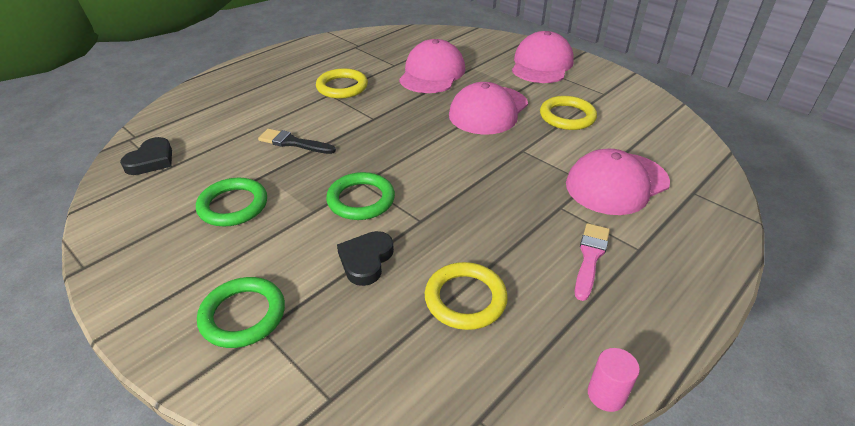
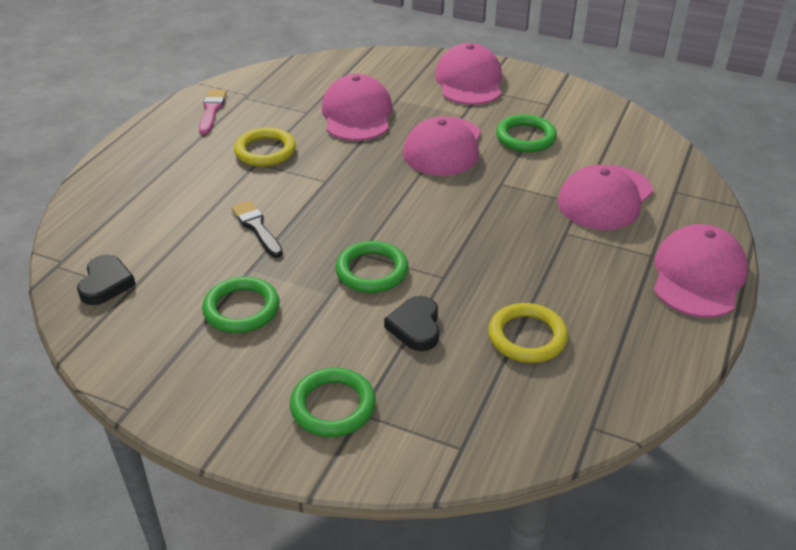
camera: 20 degrees left, 0 degrees up
(293, 143) = (256, 227): black brush -> black brush turned 60 degrees clockwise
(567, 116) = (525, 137): yellow ring -> green ring
(590, 257) = (614, 273): pink brush -> pink brush (211, 110)
(606, 394) = (679, 379): pink cylinder -> none
(681, 283) = (698, 276): none -> pink cap

